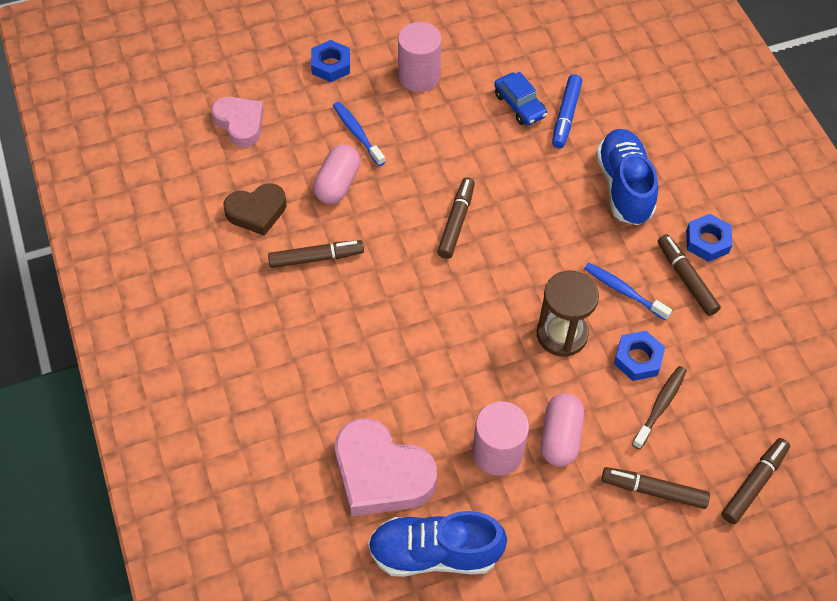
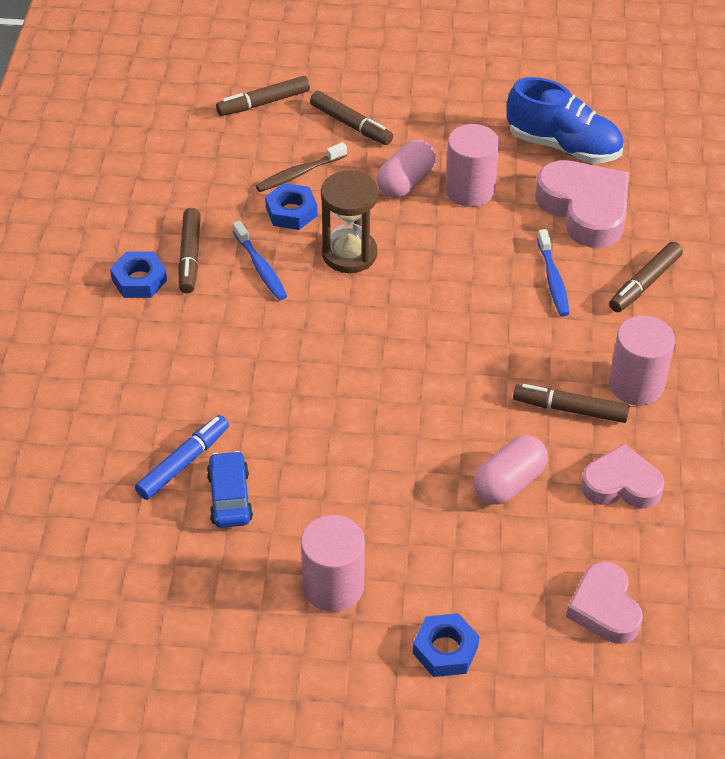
camera: 155 degrees left, 10 degrees down
(257, 212) = (621, 484): brown heart -> pink heart
(272, 299) = (636, 385): none -> pink cylinder
(357, 133) = (455, 537): blue toothbrush -> blue toothbrush (553, 280)
(456, 222) = (392, 391): brown marker -> brown marker (644, 283)
(624, 186) = (180, 361): blue shoe -> none

